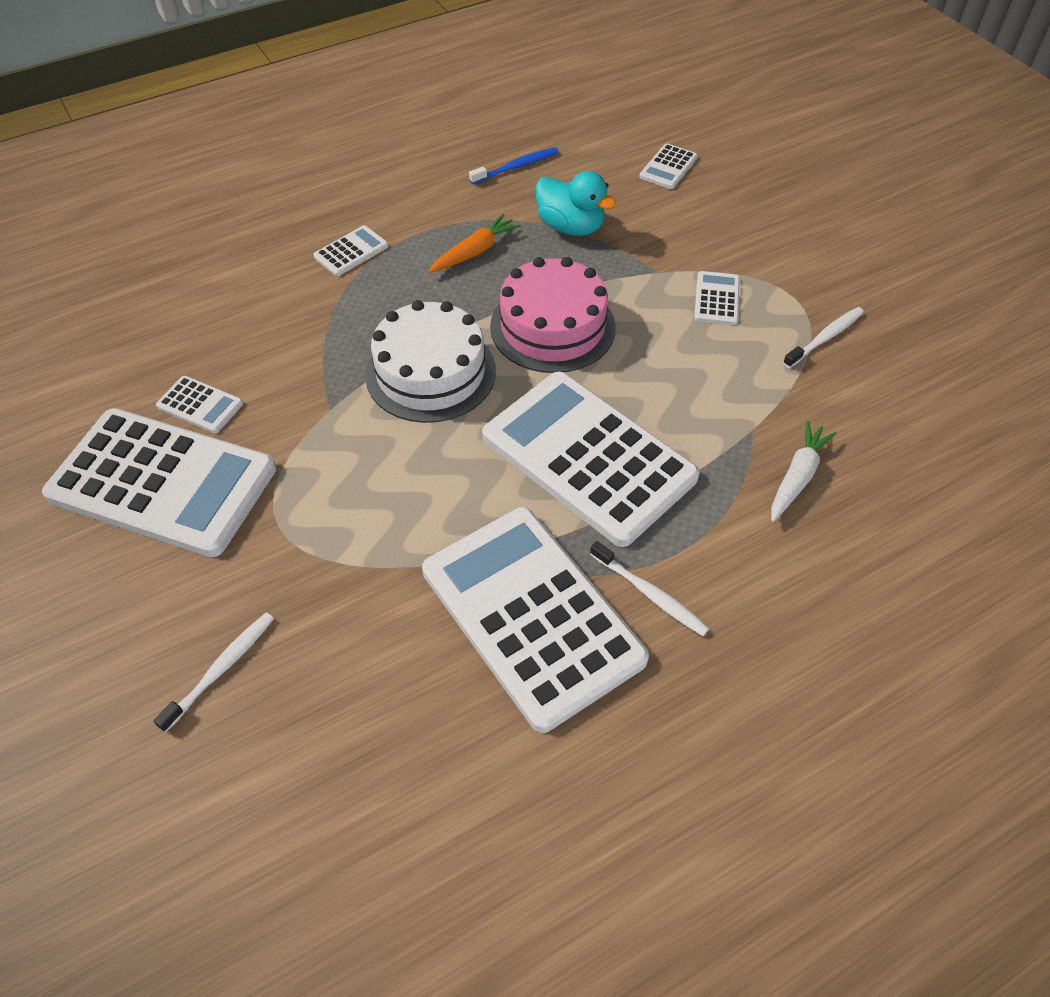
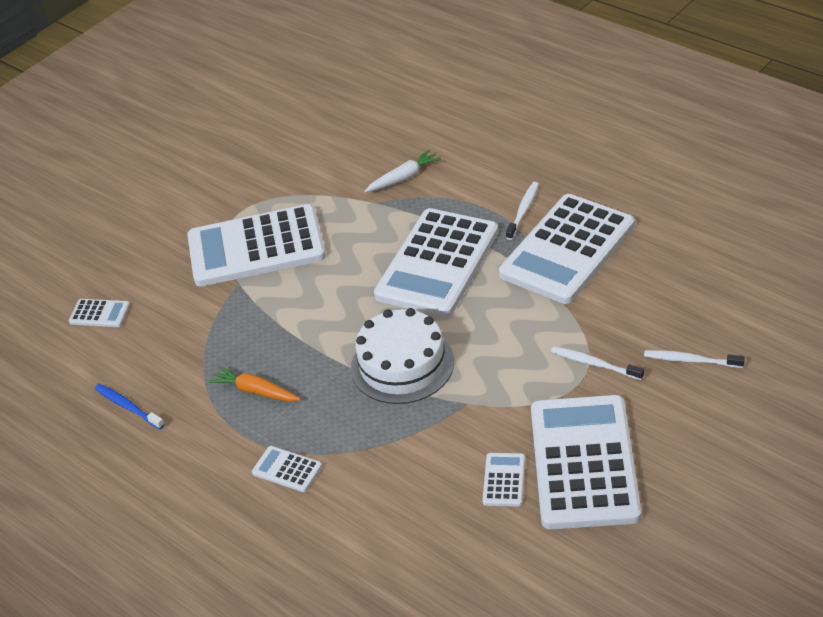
camera: 105 degrees left, 10 degrees down
(552, 327) = (323, 318): pink cake -> none
(571, 227) = (201, 346): turquoise duck -> none
(716, 299) = (256, 247): white calculator -> white calculator, size x2.47
(797, 476) = (403, 177): white carrot -> white carrot turned 135 degrees clockwise
(825, 338) = (274, 191): white toothbrush -> white toothbrush (594, 364)

